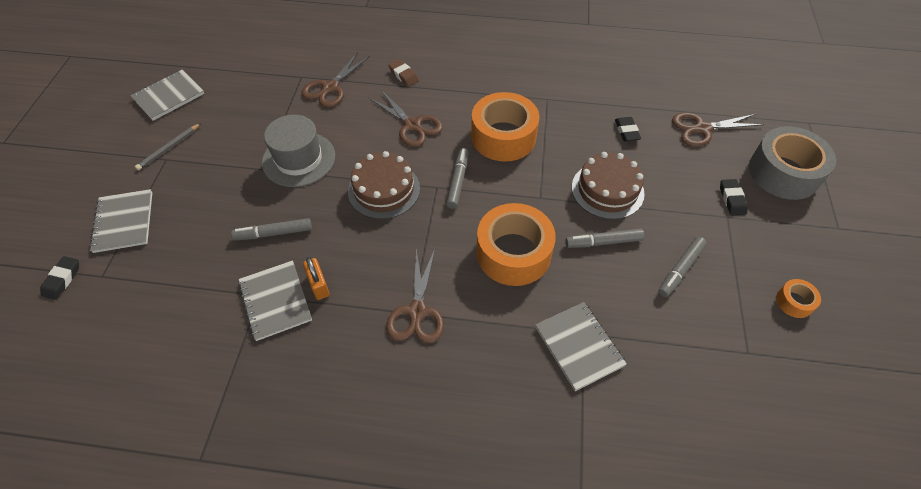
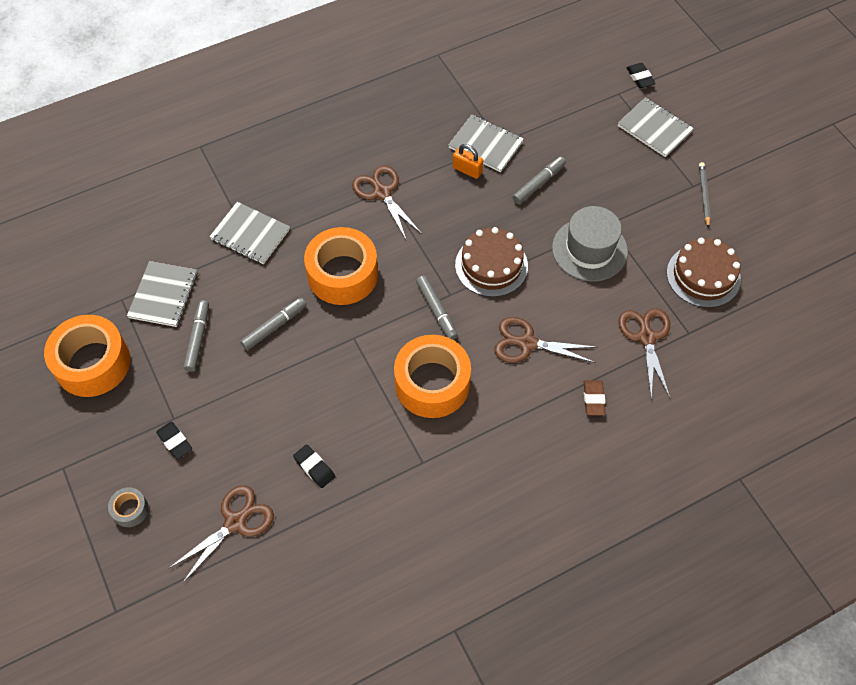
camera: 145 degrees right, 5 degrees up
(169, 96) = (774, 237): grey notebook -> grey notebook (163, 295)
(403, 75) = (593, 399): brown eraser -> brown eraser turned 75 degrees clockwise
(607, 190) = (297, 382): brown cake -> brown cake (703, 276)
(783, 173) = (130, 510): grey tape -> grey tape, size x0.45
(794, 302) = (92, 363): orange tape -> orange tape, size x2.24

